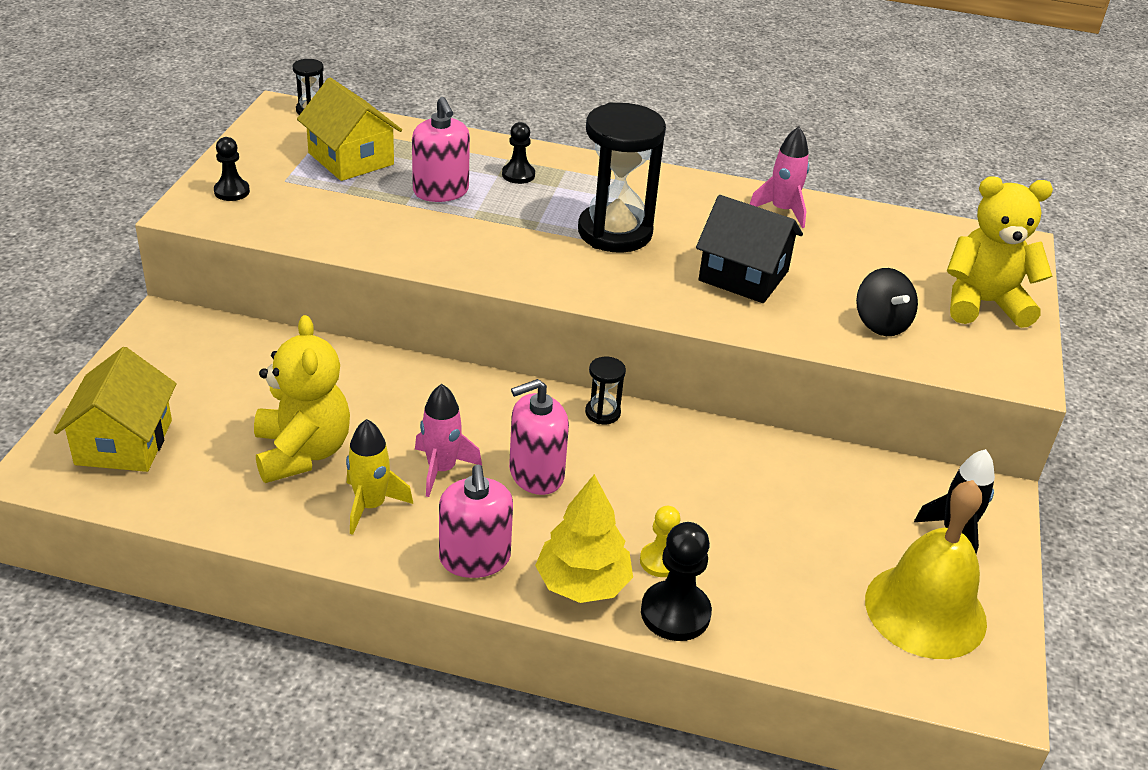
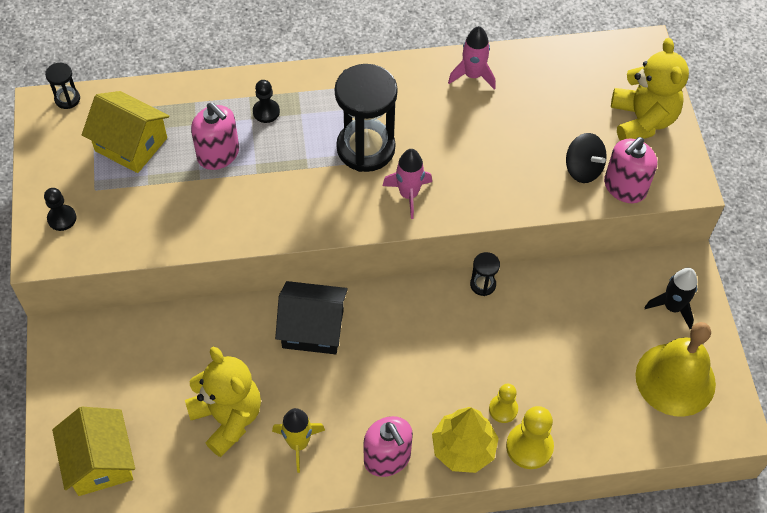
camera: 20 degrees left, 20 degrees up
(441, 469) = (328, 393): pink rocket -> pink rocket (408, 195)
(536, 474) = (392, 370): pink soap dispenser -> pink soap dispenser (624, 187)
(602, 413) = (410, 296): black hourglass -> black hourglass (483, 284)
(675, 613) = (529, 447): black pawn -> yellow pawn
(743, 276) = (474, 158): black house -> black house (313, 328)
(983, 303) = (642, 120): yellow teddy bear -> yellow teddy bear turned 105 degrees clockwise

